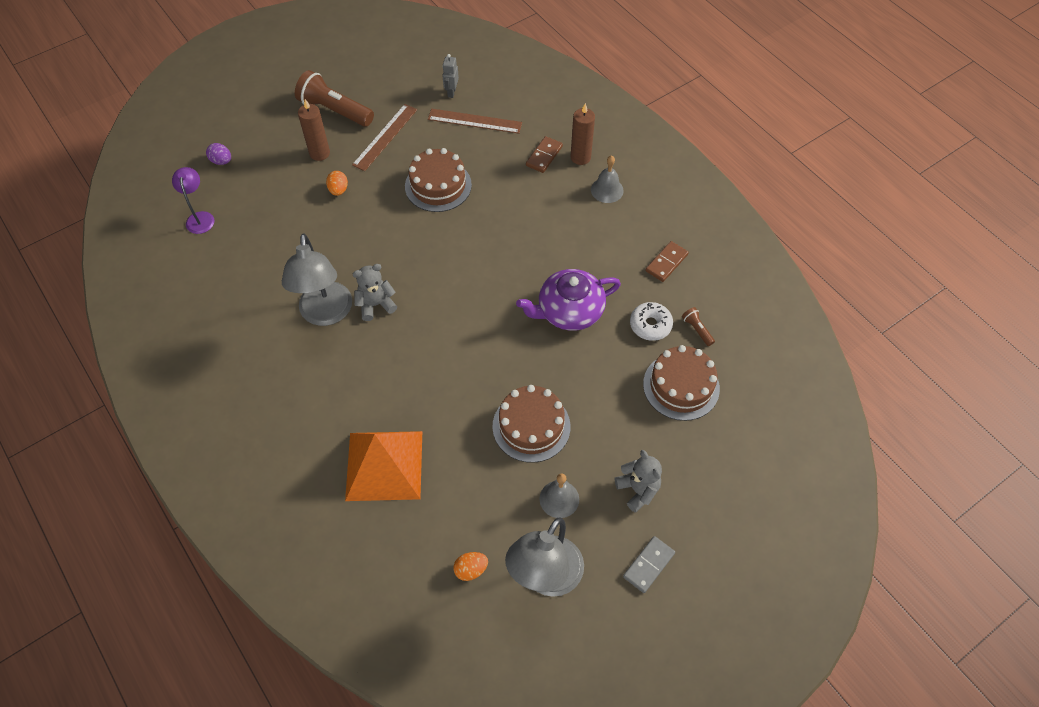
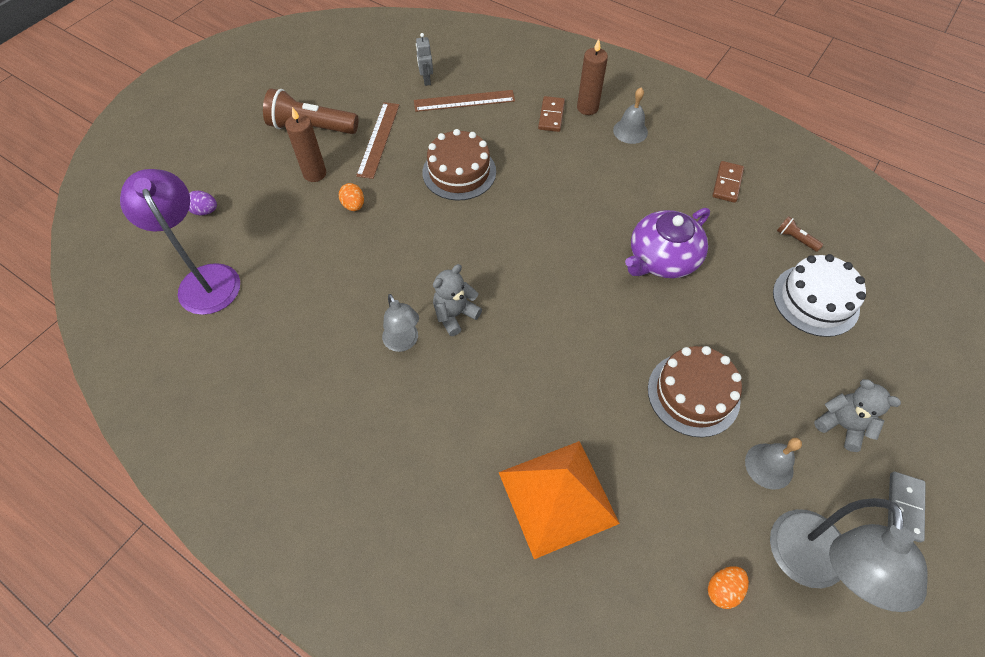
camera: 20 degrees left, 0 degrees up
(200, 217) = (205, 279): purple lamp -> purple lamp, size x1.78
(326, 314) = (403, 342): grey lamp -> grey lamp, size x0.56
(650, 325) = (749, 248): white donut -> none
(681, 386) = (815, 300): brown cake -> white cake

